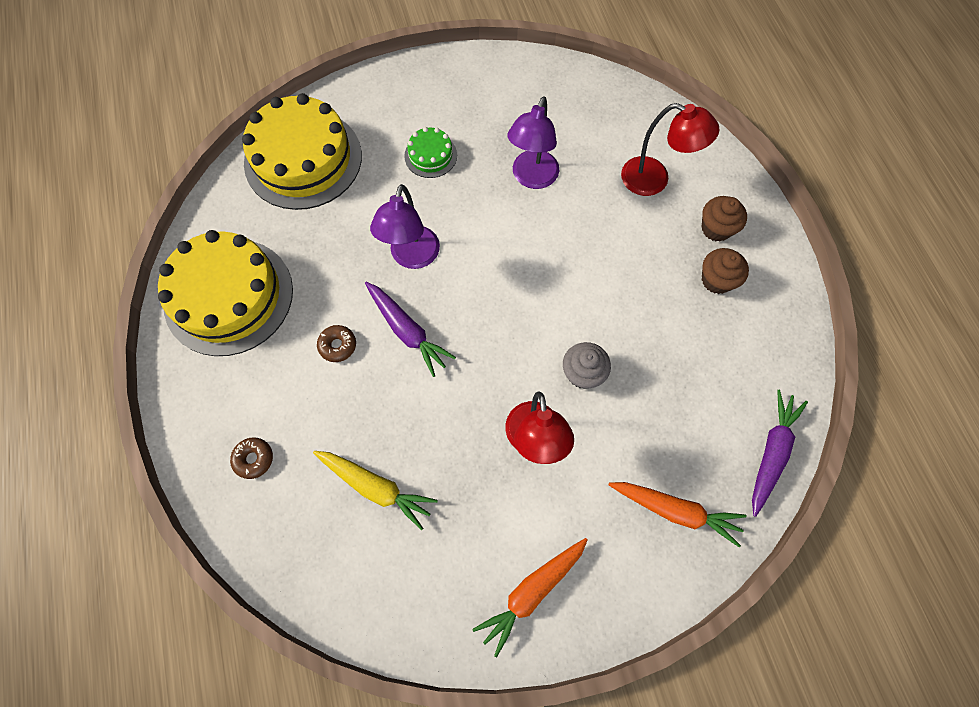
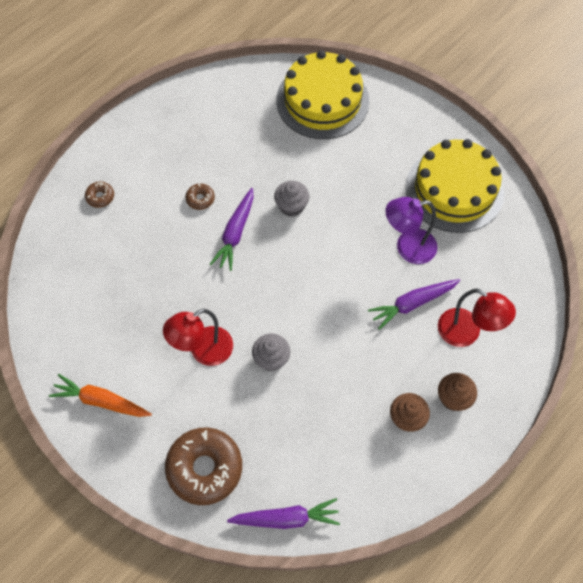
camera: 60 degrees right, 5 degrees down
(229, 296) = (196, 120): yellow cake -> yellow cake (454, 189)
(376, 487) = (119, 274): yellow carrot -> none
(412, 257) = (291, 206): purple lamp -> grey cupcake
(430, 155) = (380, 173): green cake -> none
(596, 208) = (412, 304): none -> purple carrot
(654, 180) = (466, 333): red lamp -> red lamp turned 45 degrees counterclockwise
(675, 510) = (205, 468): orange carrot -> brown donut

